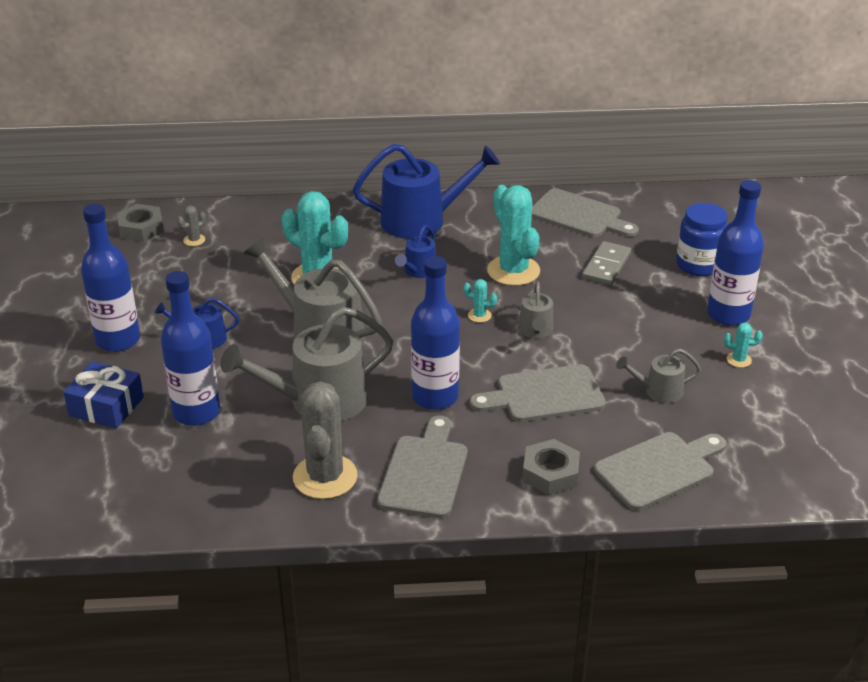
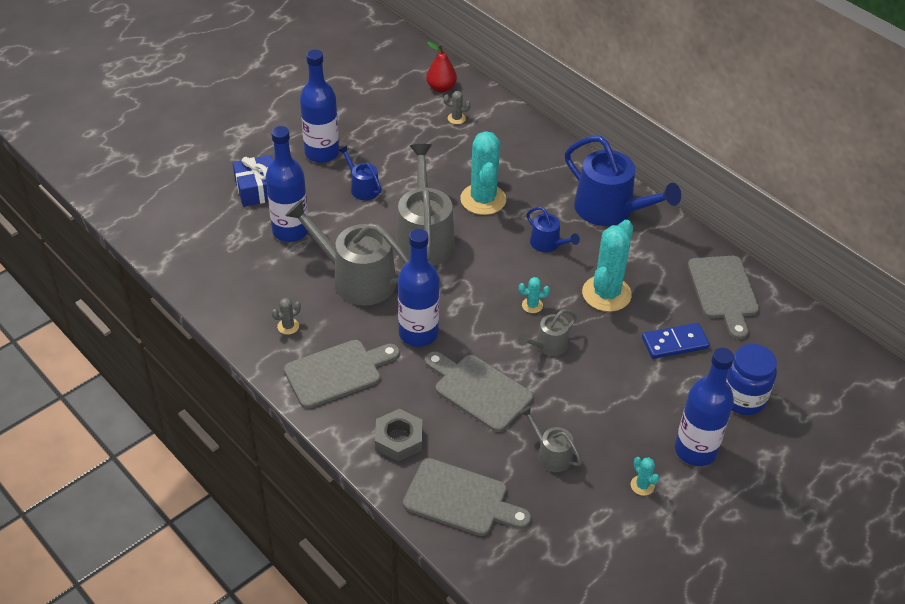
camera: 50 degrees right, 10 degrees up
(141, 228) = (441, 88): grey nut -> red pear
(325, 477) = (288, 326): grey cactus -> grey cactus, size x0.43
(418, 271) = (547, 244): blue watering can -> blue watering can turned 120 degrees counterclockwise
(479, 315) = (532, 305): turquoise cactus -> turquoise cactus turned 75 degrees counterclockwise
(606, 266) = (674, 343): grey domino -> blue domino

